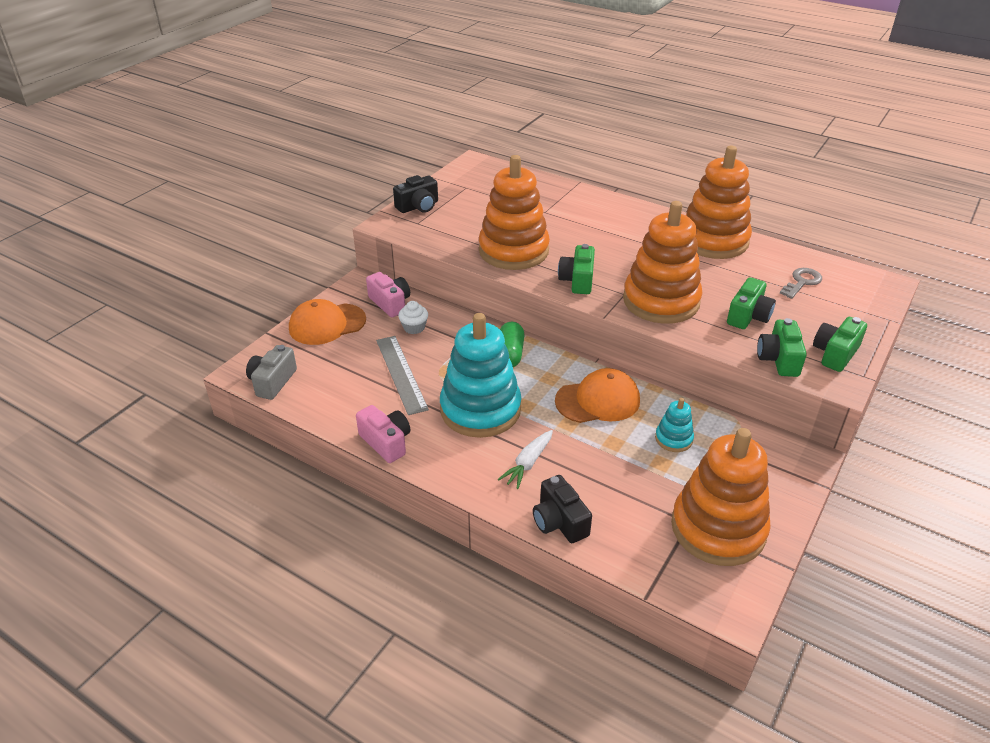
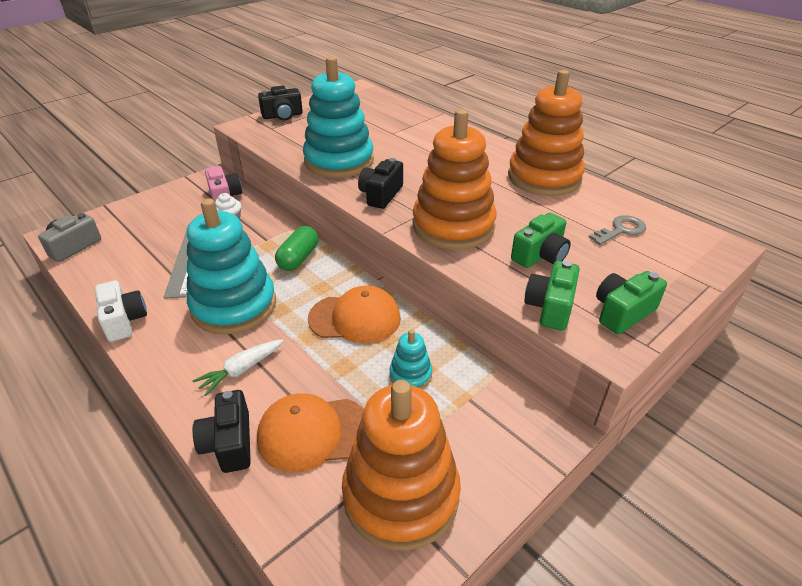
camera: 15 degrees right, 0 degrees up
(327, 324) = (158, 206): orange cap -> orange cap (313, 433)
(386, 442) = (124, 320): pink camera -> white camera
(513, 251) = (339, 161): orange stacking toy -> turquoise stacking toy
(577, 280) = (381, 195): green camera -> black camera

